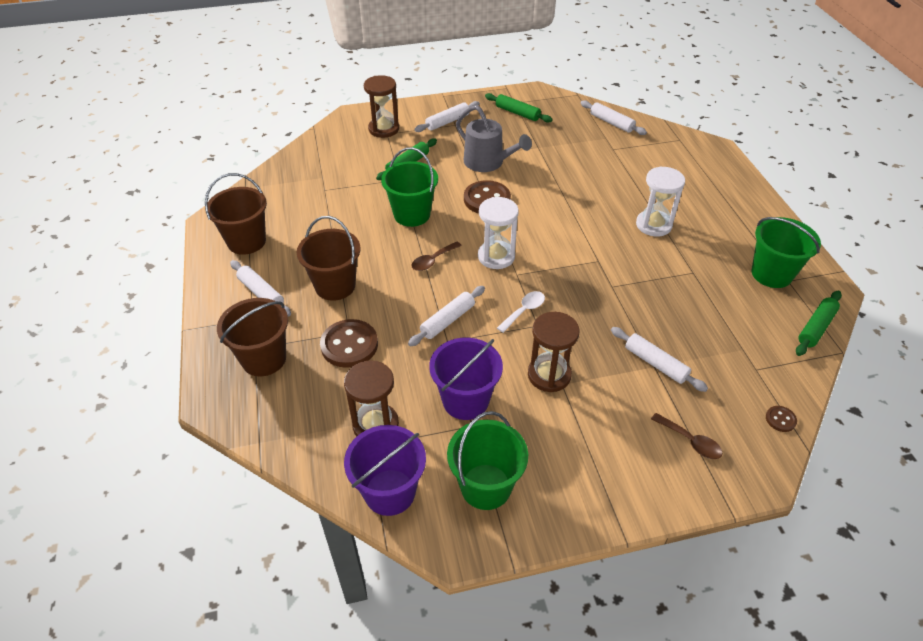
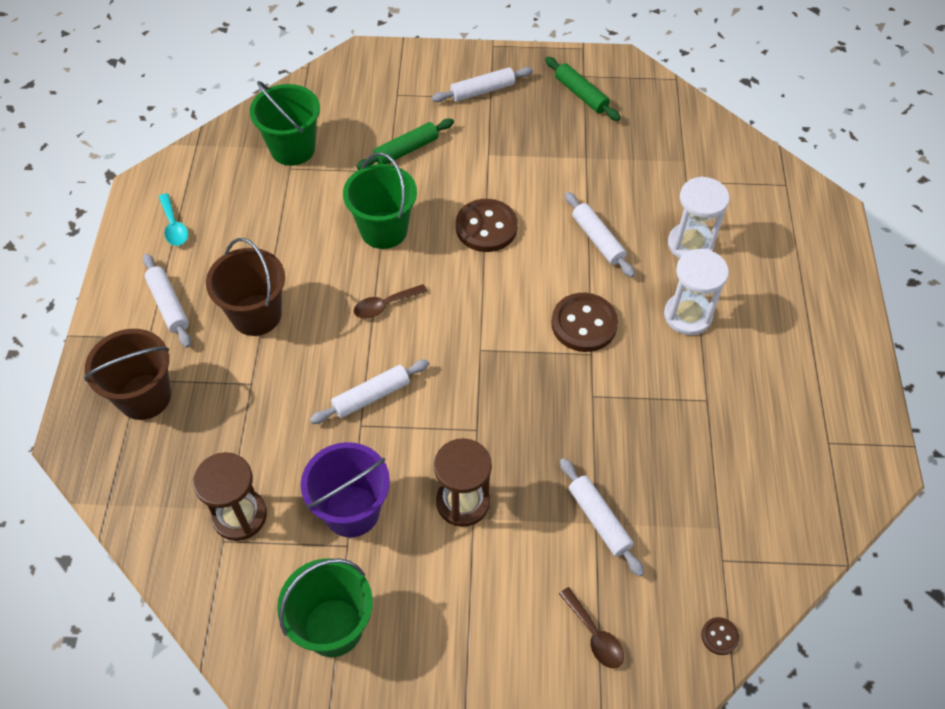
camera: 15 degrees right, 10 degrees up
(246, 241) = (174, 226): brown bucket -> turquoise spoon
(349, 345) = (245, 402): brown button -> brown button (584, 324)
(384, 129) = (395, 86): brown hourglass -> none
(390, 492) = (226, 604): purple bucket -> none
(488, 163) = (510, 169): grey watering can -> none
(496, 256) = (465, 317): white hourglass -> white hourglass (690, 244)
(524, 311) = (468, 405): white spoon -> none
(611, 123) = (703, 137): white rolling pin -> white rolling pin (598, 239)
(771, 274) = (811, 427): green bucket -> green bucket (292, 149)
(816, 327) = (831, 521): green rolling pin -> none

